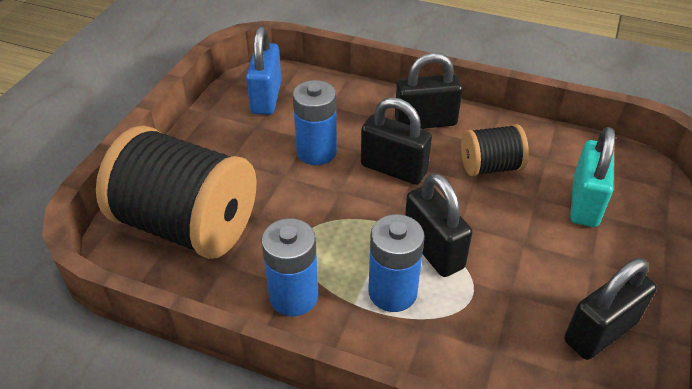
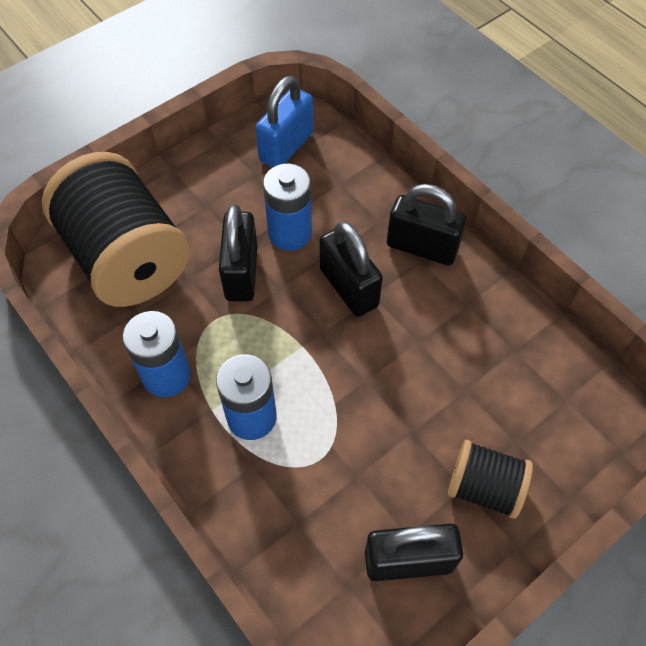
camera: 30 degrees right, 15 degrees up
(433, 250) = (320, 394): black padlock -> black padlock (241, 273)
(490, 167) = (447, 331): black spool -> black spool (484, 487)
(585, 203) = (511, 421): turquoise padlock -> none

